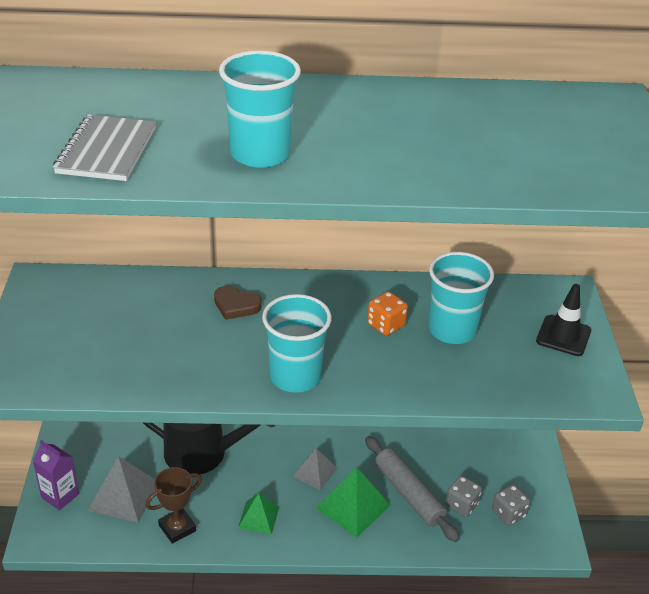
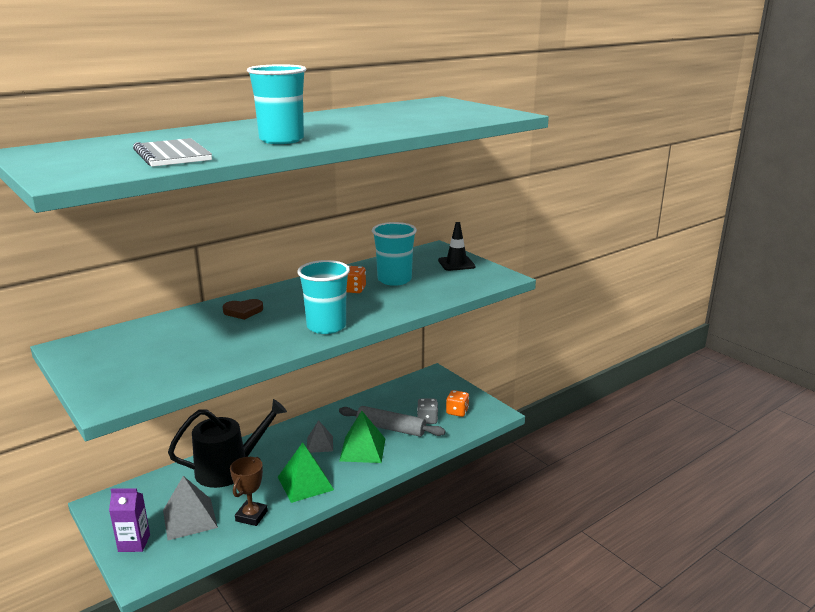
camera: 35 degrees left, 15 degrees down
(258, 517) = (305, 483): green pyramid -> green pyramid, size x1.58
(508, 514) = (457, 412): grey dice -> orange dice

